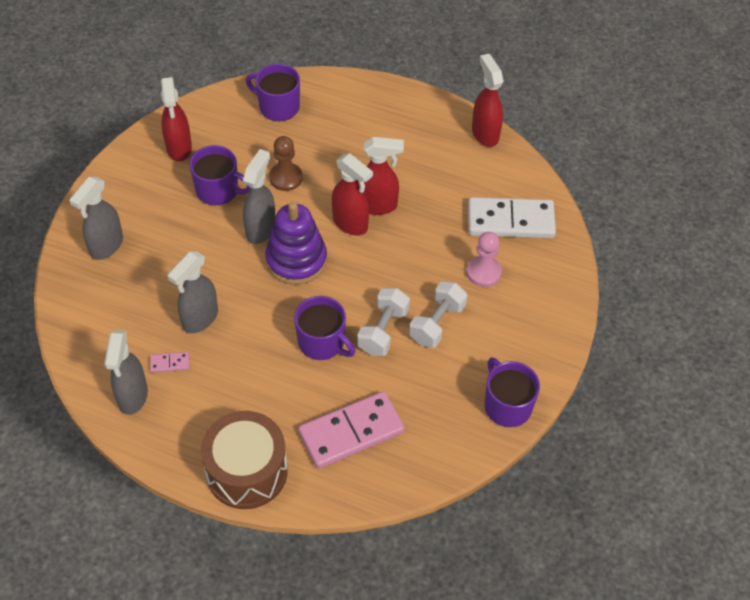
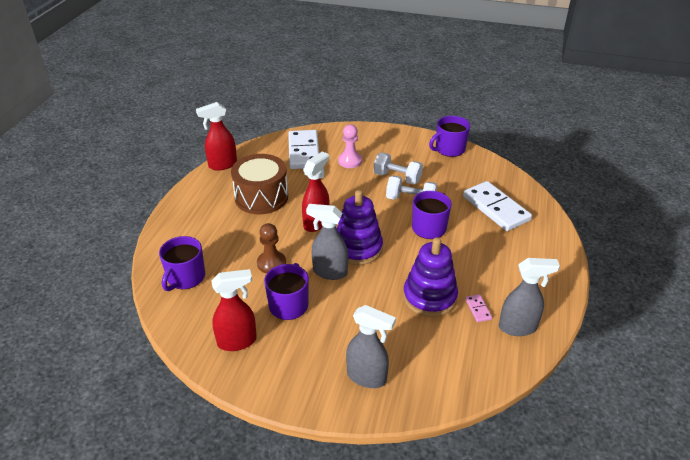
camera: 95 degrees left, 15 degrees down
(200, 319) = (429, 297): grey spray bottle -> purple stacking toy
(247, 471) = (549, 253): brown drum -> brown drum (261, 197)
(351, 432) = (495, 208): pink domino -> white domino
(377, 205) = (297, 211): red spray bottle -> none

